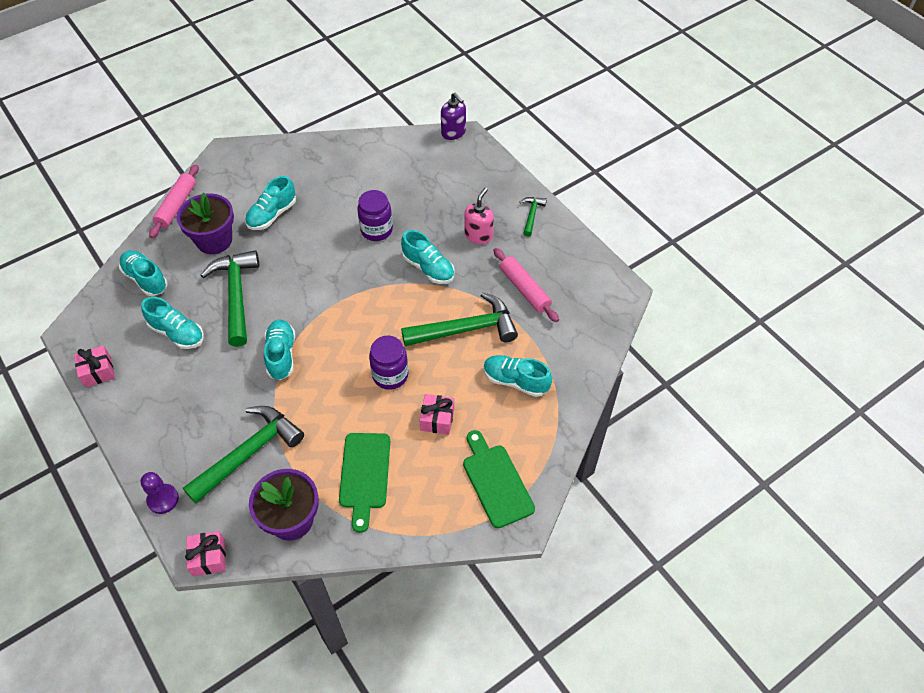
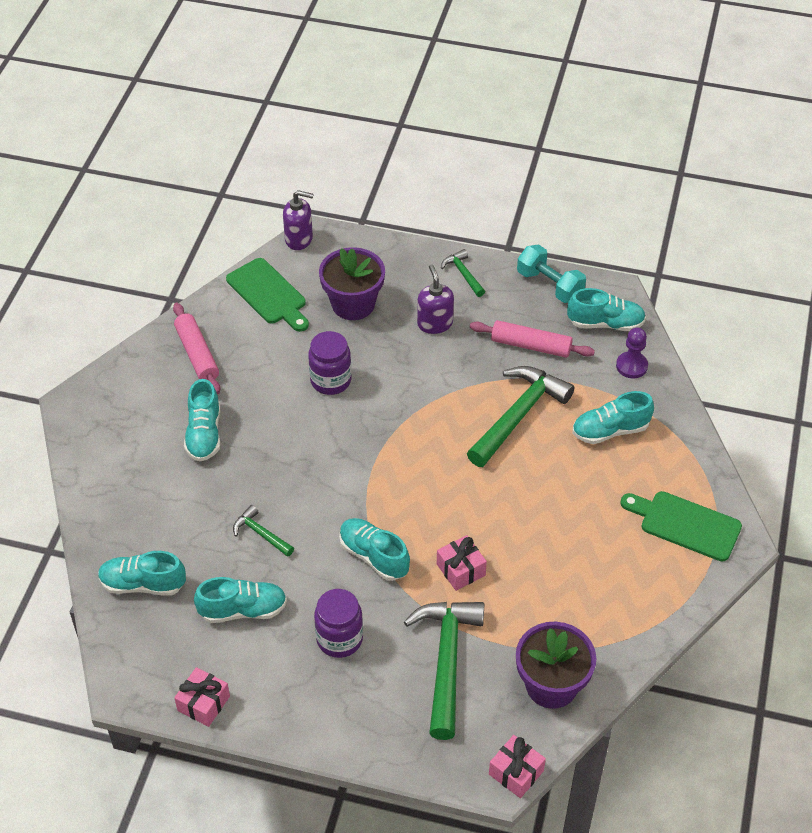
camera: 40 degrees left, 5 degrees down
(163, 499) = (414, 760): purple pawn -> purple pawn (631, 366)
(176, 206) = (85, 492): pink rolling pin -> pink rolling pin (197, 354)
(214, 240) = (171, 498): purple flower pot -> purple flower pot (353, 304)
(236, 295) = (261, 533): green hammer -> green hammer, size x0.49
(364, 475) = (571, 601): green cutting board -> green cutting board (268, 294)
(390, 375) = (496, 502): purple jar -> purple jar (339, 639)
(428, 268) = (422, 384): turquoise shoe -> turquoise shoe (605, 323)
(437, 419) = (580, 510): pink gift -> pink gift (461, 570)
(478, 235) = (435, 323): pink soap dispenser -> purple soap dispenser
(581, 258) = (550, 285): none -> turquoise dumbbell

